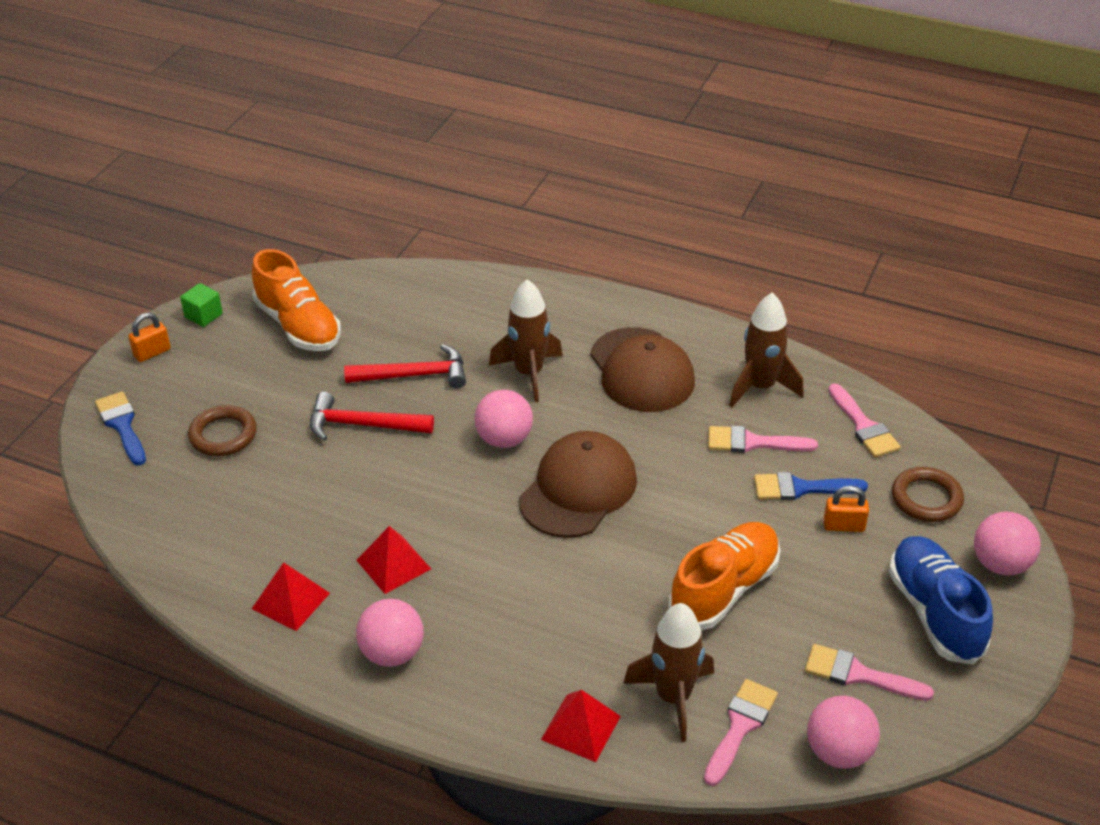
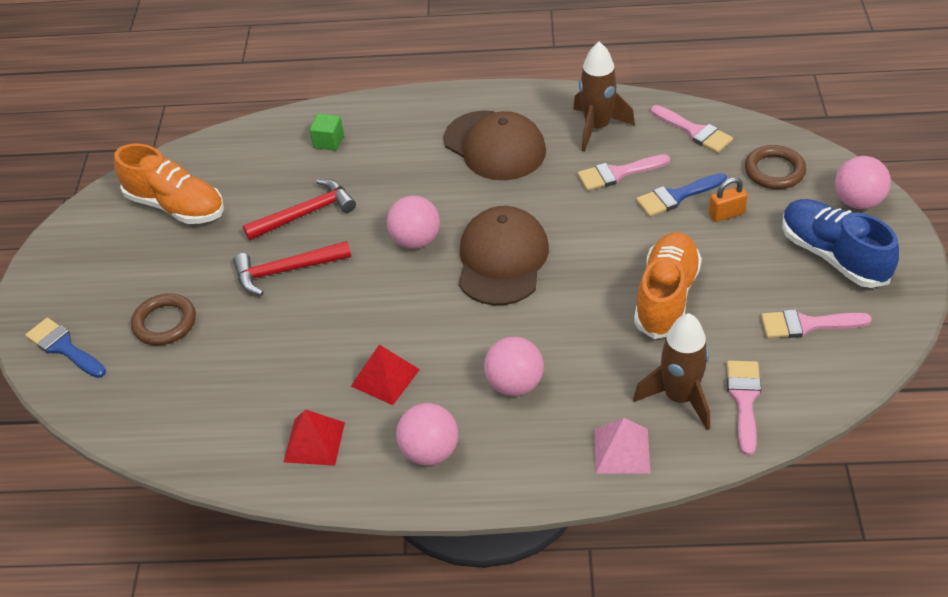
camera: 20 degrees left, 5 degrees up
(152, 353) = (53, 274): orange padlock -> none
(203, 315) = (82, 226): green cube -> green cube (328, 141)
(529, 373) = (403, 179): brown rocket -> none
(581, 728) = (622, 450): red pyramid -> pink pyramid
(838, 752) = (828, 390): pink ball -> pink ball (514, 384)

